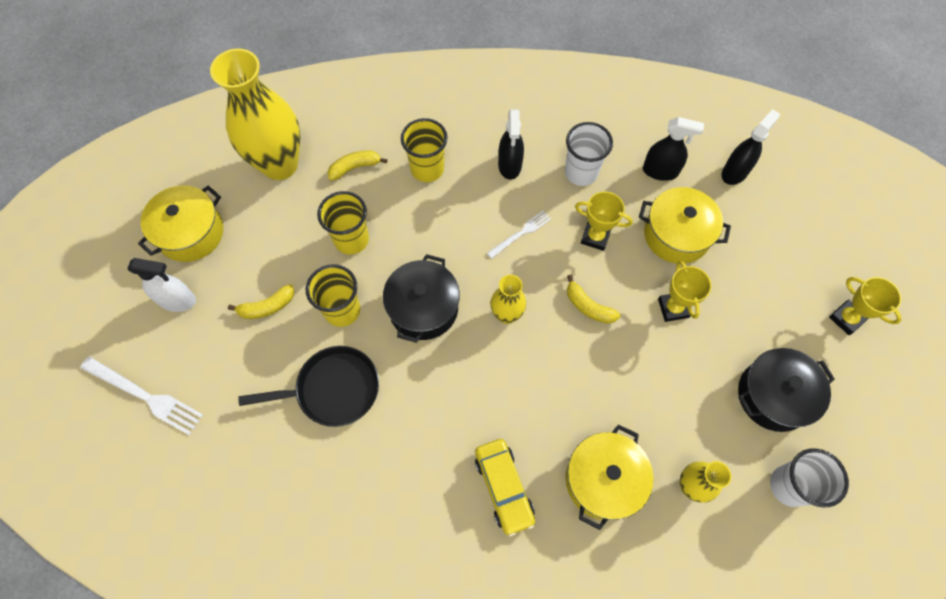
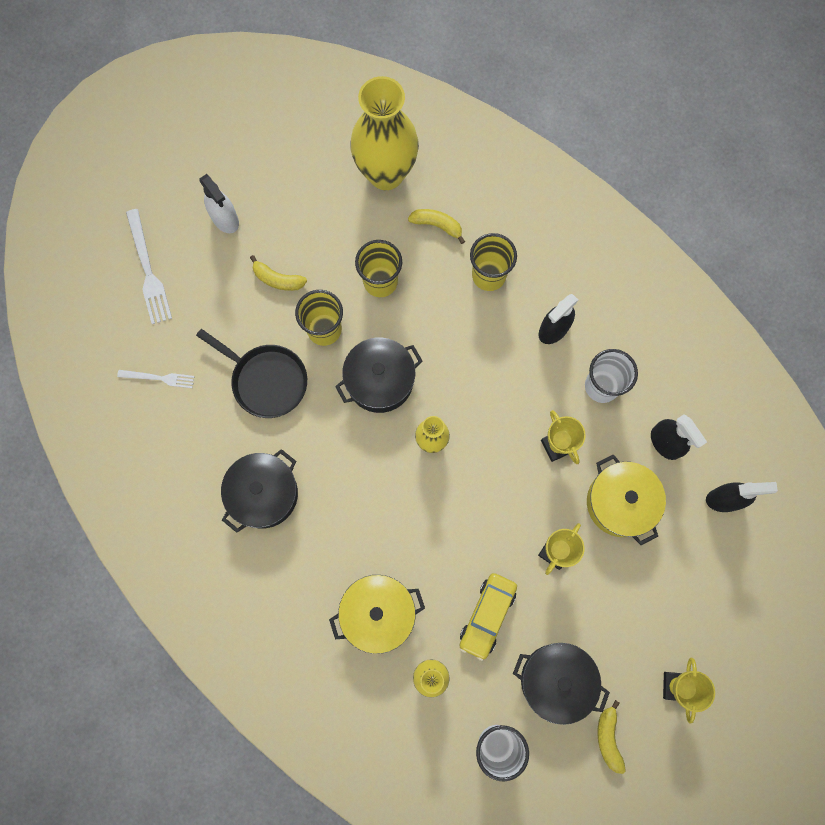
camera: 45 degrees right, 10 degrees up
(191, 233) = (277, 174): yellow pot -> none
(420, 478) = (263, 494): none -> black pot
(503, 487) = (310, 553): yellow car -> yellow car (487, 616)
(521, 233) = (505, 391): white fork -> white fork (159, 378)
(588, 306) = (495, 491): yellow banana -> yellow banana (608, 738)

